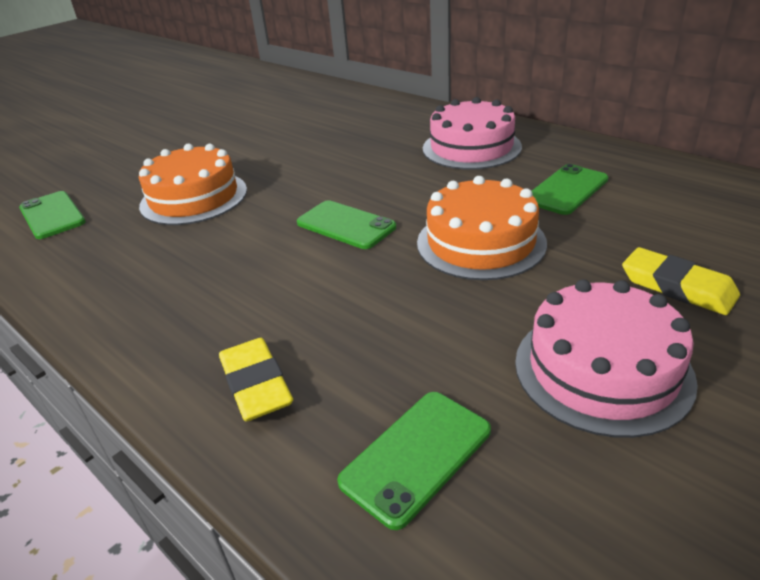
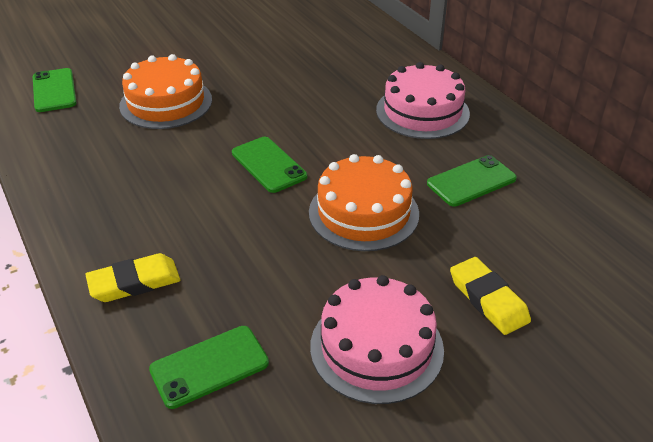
camera: 15 degrees right, 5 degrees up
(256, 384) = (134, 282): yellow eraser -> yellow eraser turned 75 degrees clockwise

